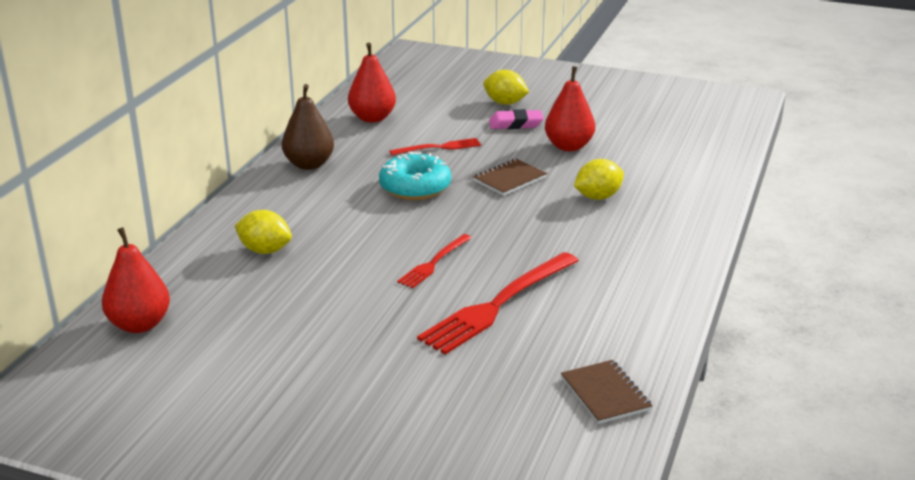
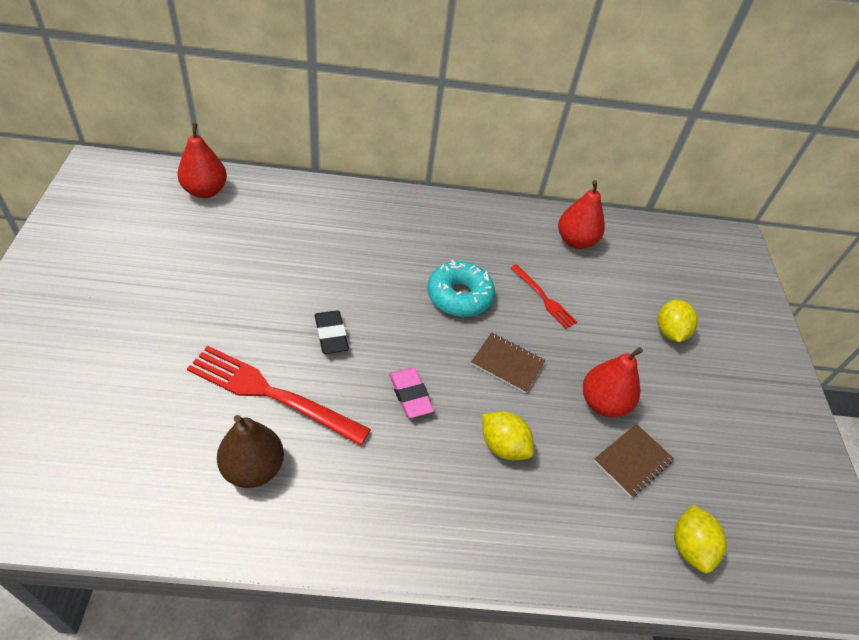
camera: 65 degrees right, 20 degrees up
(265, 250) = (321, 227): yellow lemon -> yellow lemon (690, 547)
(309, 164) = (468, 220): brown pear -> brown pear (253, 468)
(434, 263) = (331, 335): red fork -> black eraser
(516, 124) = (627, 349): pink eraser -> pink eraser (410, 395)
(605, 394) = (135, 503): brown notebook -> brown notebook (632, 461)

